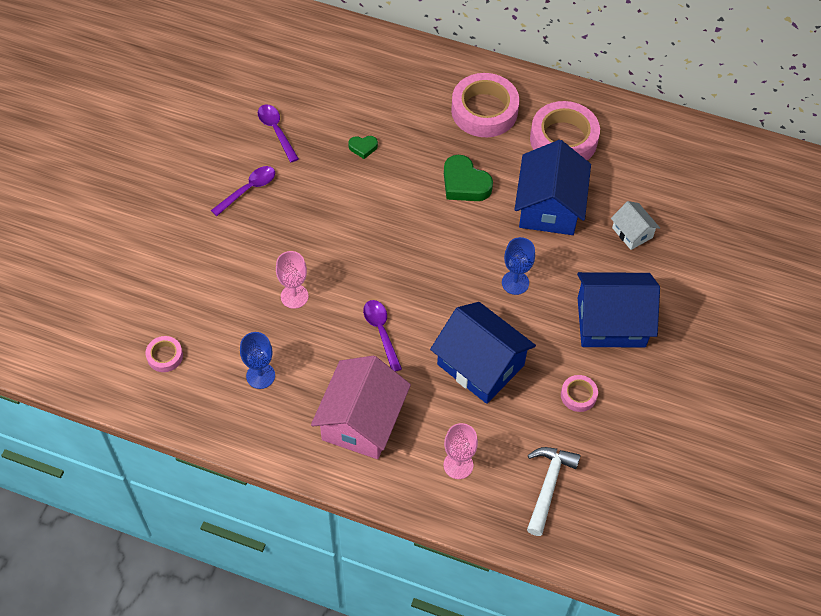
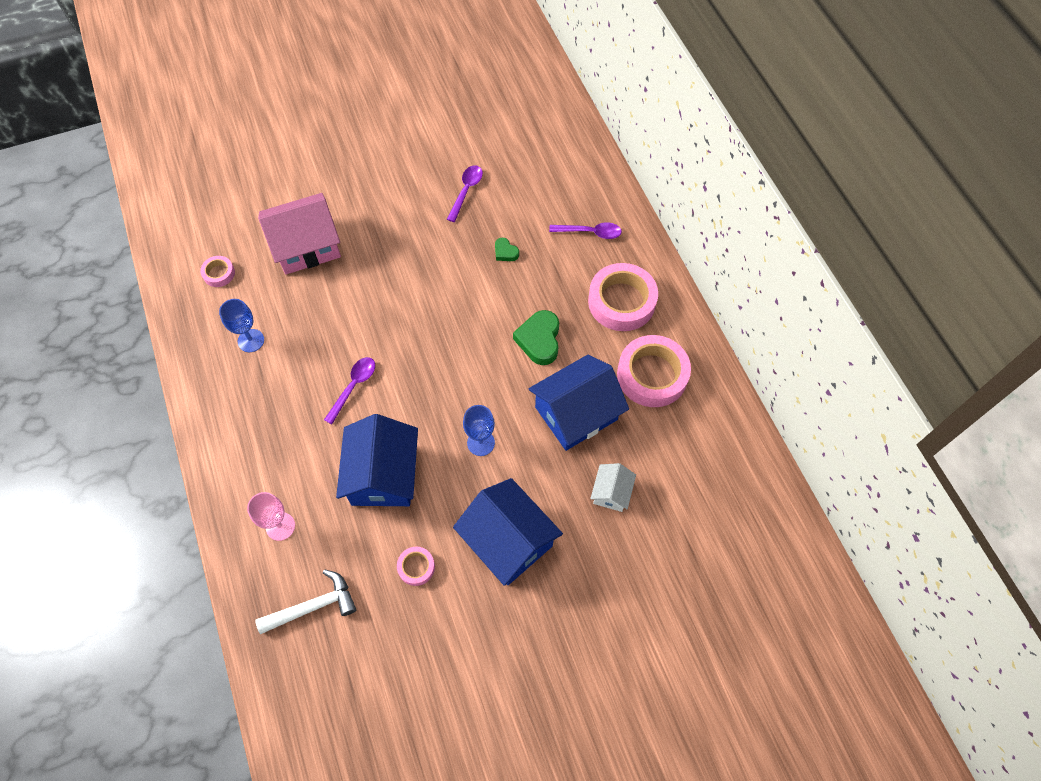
camera: 50 degrees right, 5 degrees up
(248, 189) = (399, 214): purple spoon -> purple spoon (590, 232)
(294, 296) = (335, 310): pink goblet -> none
(361, 421) = (266, 432): pink house -> pink house (306, 246)

